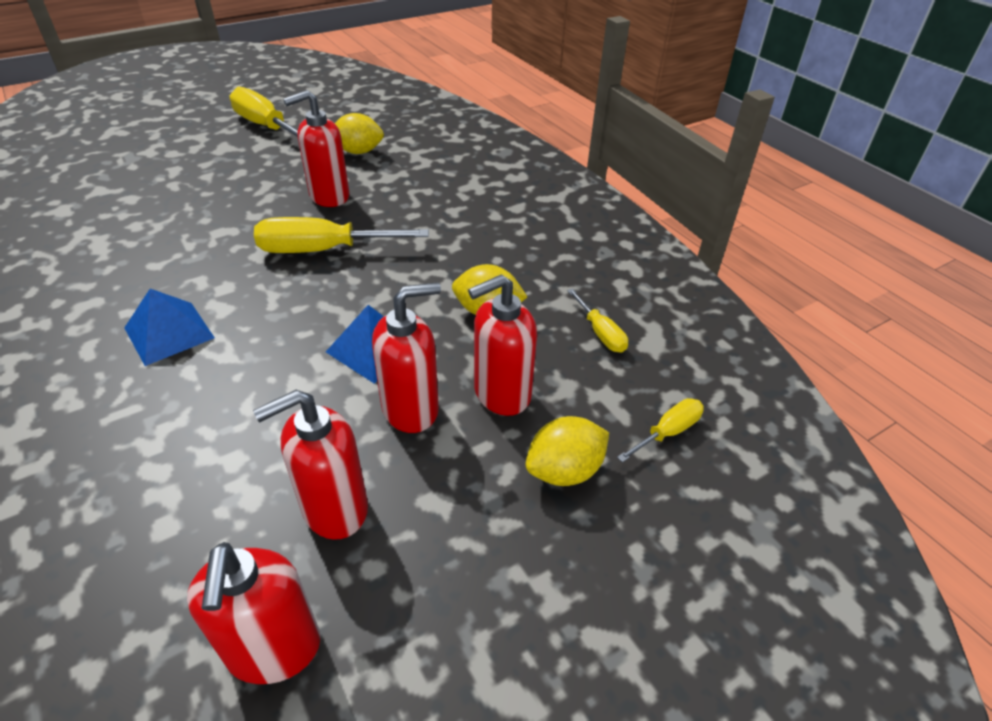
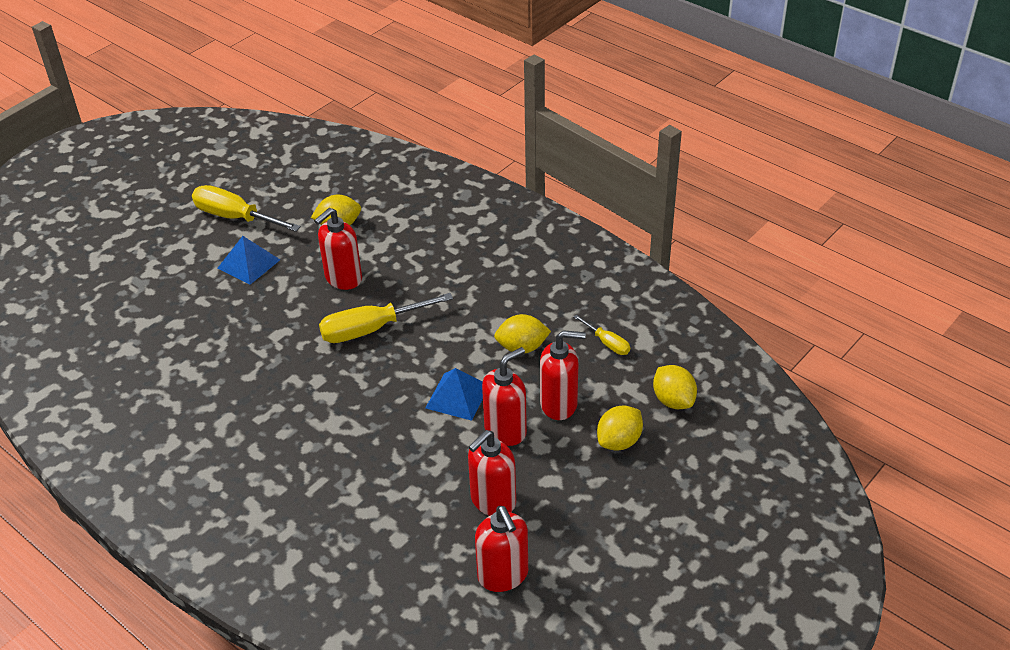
camera: 15 degrees left, 0 degrees up
(169, 332) = (304, 424): blue pyramid -> blue pyramid (249, 263)
(501, 394) = (559, 404): red soap dispenser -> red soap dispenser turned 135 degrees counterclockwise
(667, 432) = (673, 400): yellow screwdriver -> yellow lemon

